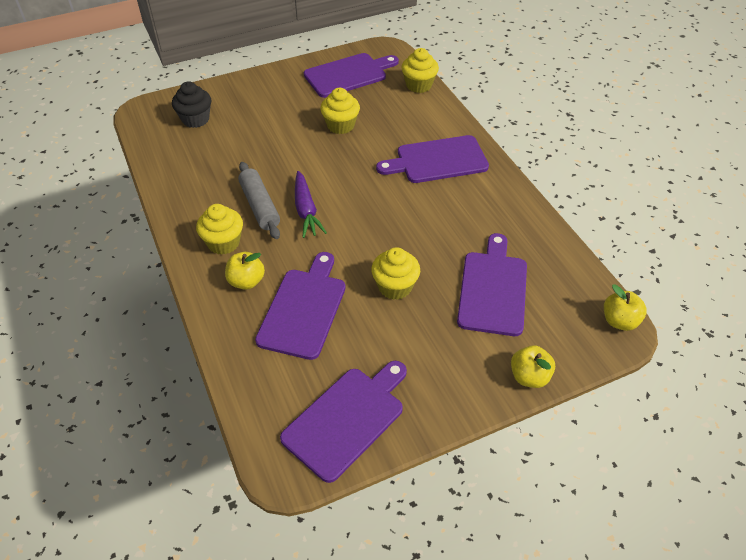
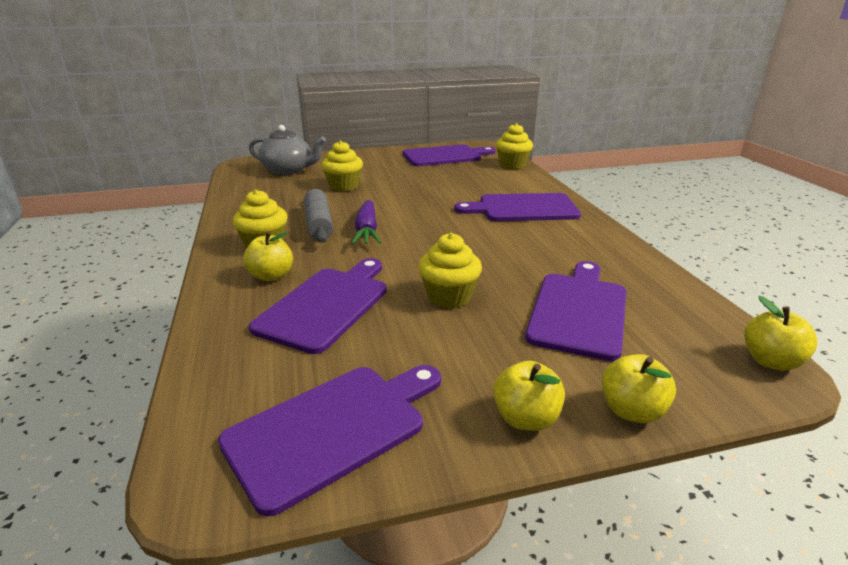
camera: 10 degrees right, 20 degrees down
(195, 119) = (288, 170): black cupcake -> grey teapot
(340, 125) = (426, 182): yellow cupcake -> yellow cupcake (344, 186)
(465, 393) = (525, 418): none -> yellow apple

